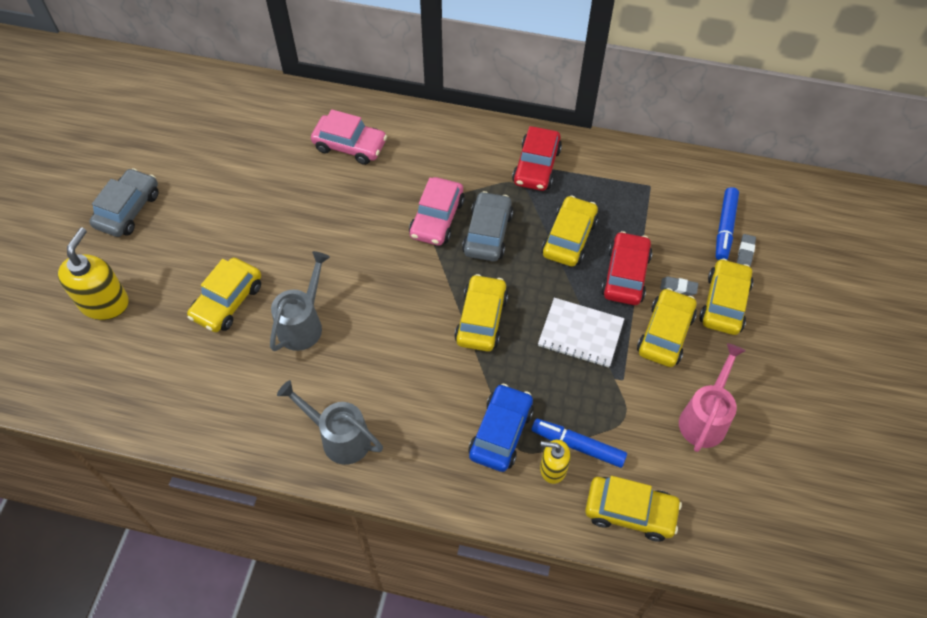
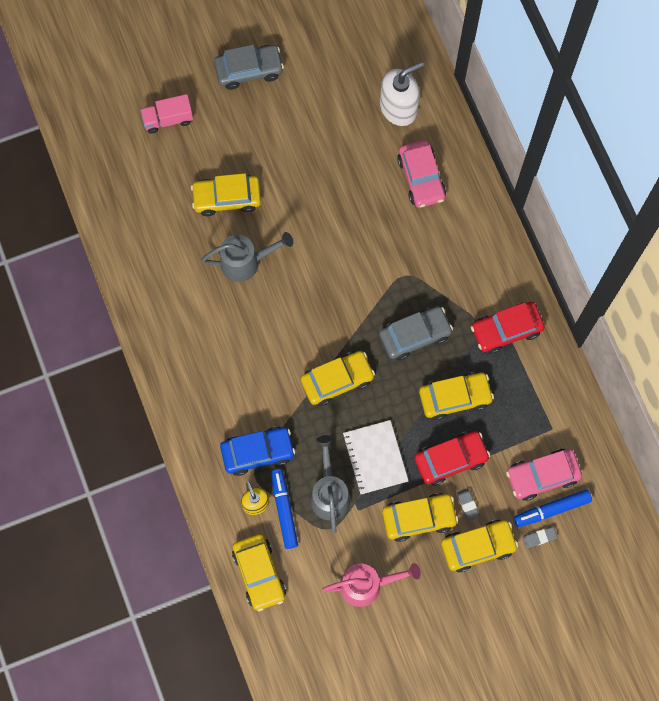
camera: 55 degrees right, 15 degrees up
(104, 302) = (168, 119): yellow soap dispenser -> pink truck
(274, 124) = (398, 108): none -> white soap dispenser
(339, 437) = (181, 349): grey watering can -> grey watering can (329, 493)
(437, 218) = (401, 290): pink car -> pink car (542, 476)

